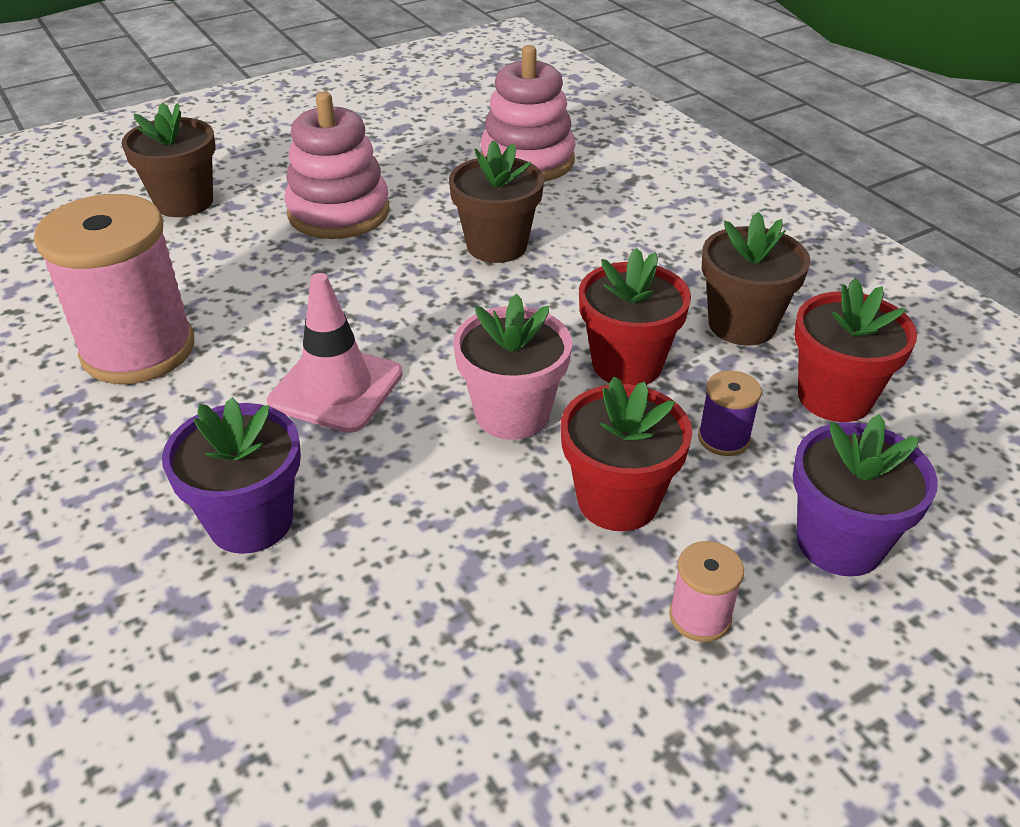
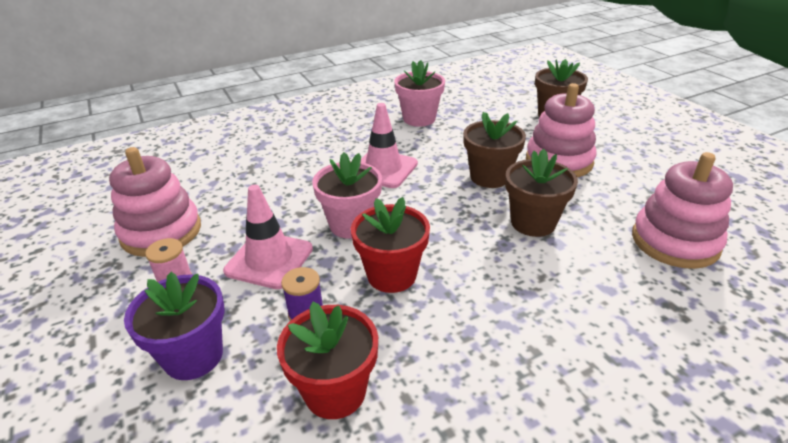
camera: 95 degrees right, 5 degrees down
(138, 350) = (419, 119): pink spool -> pink flower pot
(250, 521) = (298, 154): purple flower pot -> none
(558, 697) = (161, 232): none -> pink stacking toy
(618, 500) = (269, 260): red flower pot -> pink traffic cone
(742, 324) = (437, 347): brown flower pot -> brown flower pot (489, 177)

